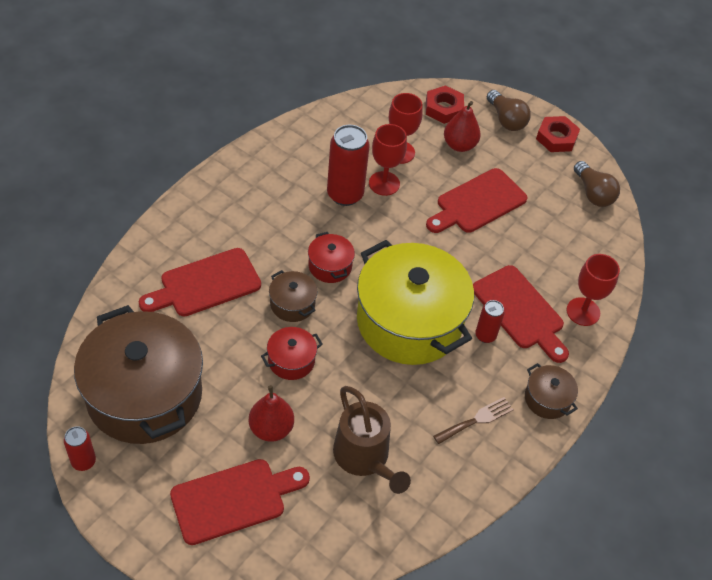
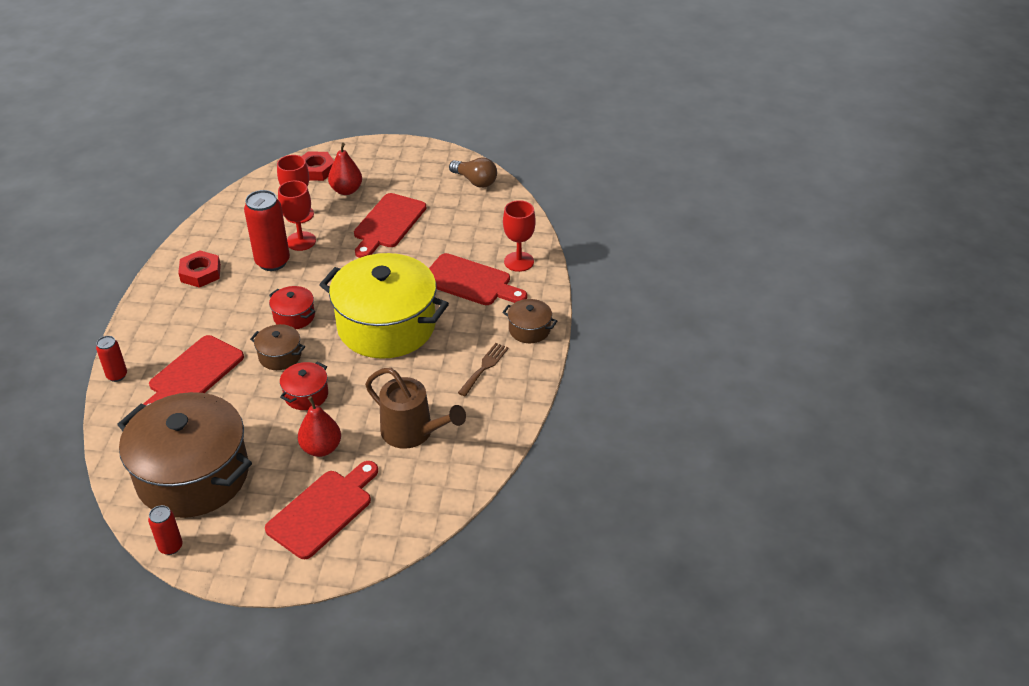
camera: 25 degrees left, 10 degrees down
(485, 335) = (454, 309): red can -> red can (117, 375)
(506, 119) = (373, 158): brown light bulb -> none
(556, 138) = (422, 155): red nut -> red nut (200, 273)

